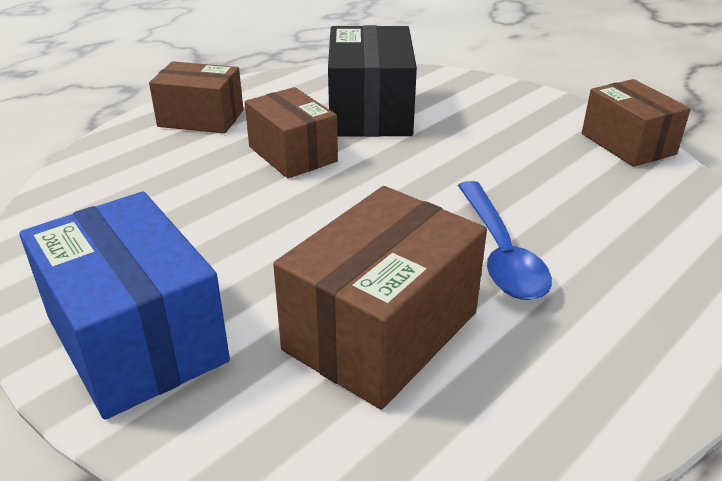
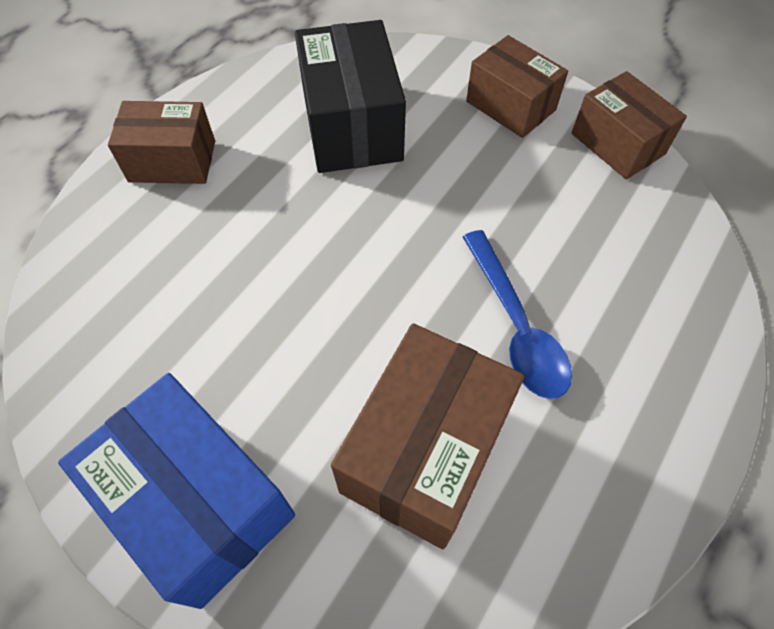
camera: 10 degrees left, 25 degrees up
(292, 154) = (285, 208): brown box -> brown box (510, 106)

